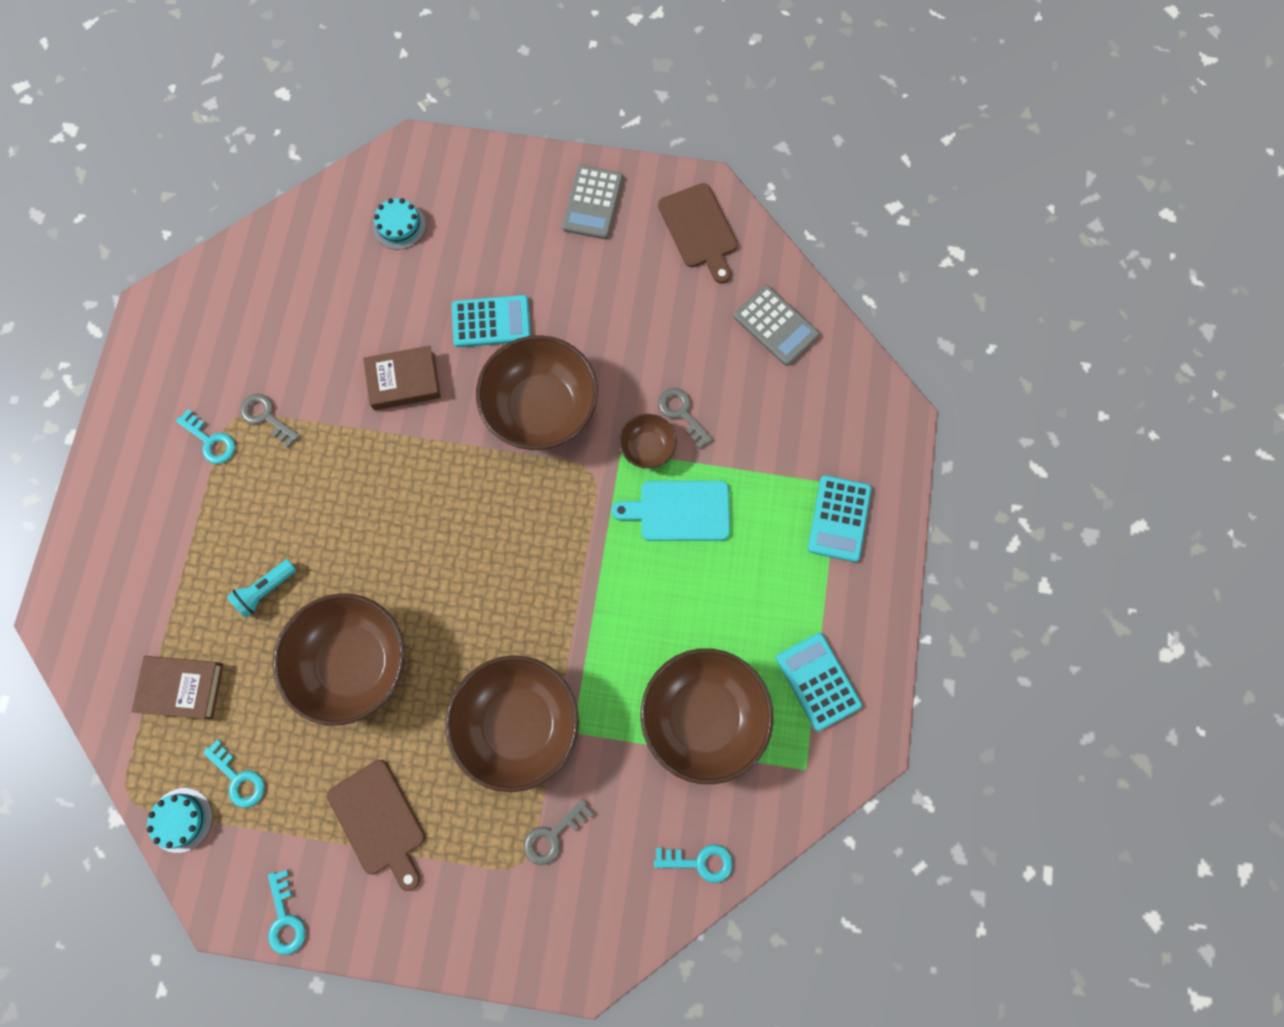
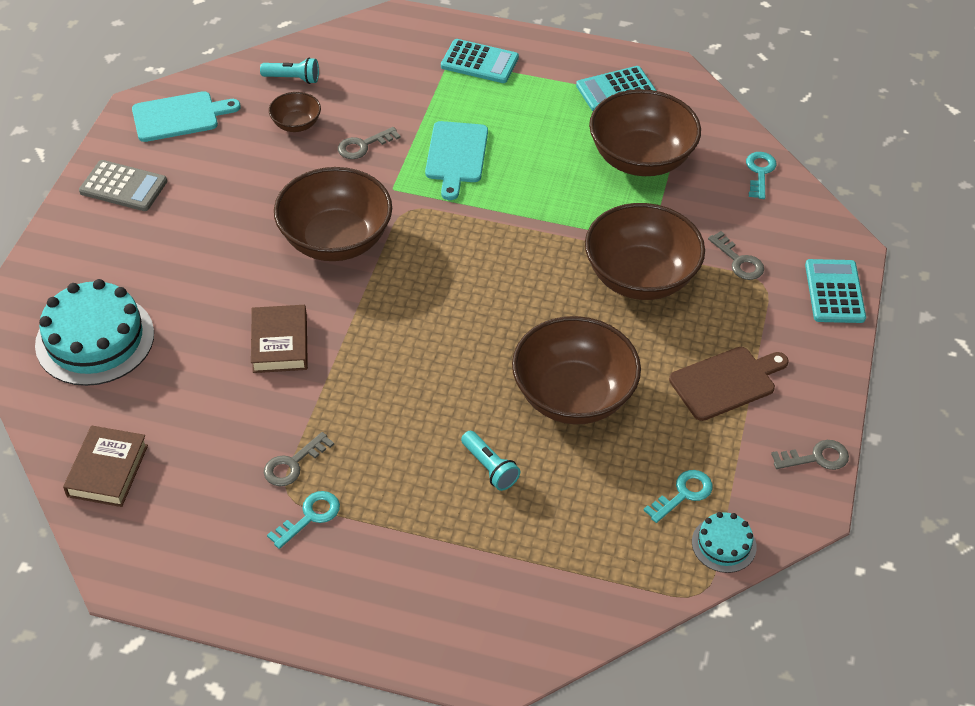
camera: 85 degrees left, 25 degrees down
(182, 687) = (587, 544): brown book -> brown book (107, 470)
(285, 919) = (816, 457): turquoise key -> grey key
(399, 226) = (95, 339): turquoise cake -> turquoise cake, size x2.00
(491, 321) = (232, 271): turquoise calculator -> turquoise calculator (834, 292)
(647, 448) = (392, 171): brown bowl -> brown bowl (296, 124)
(699, 230) = (179, 116): brown cutting board -> turquoise cutting board
(776, 325) = (293, 78): grey calculator -> turquoise flashlight

